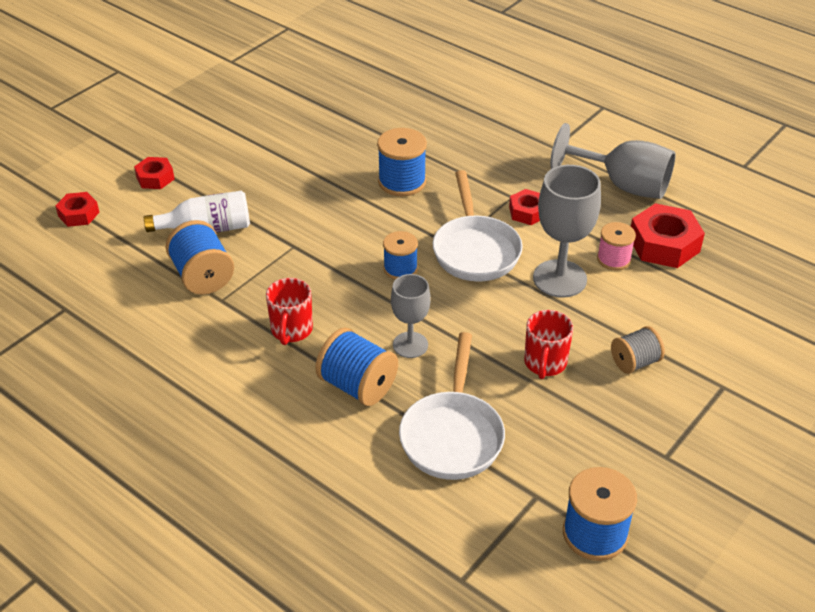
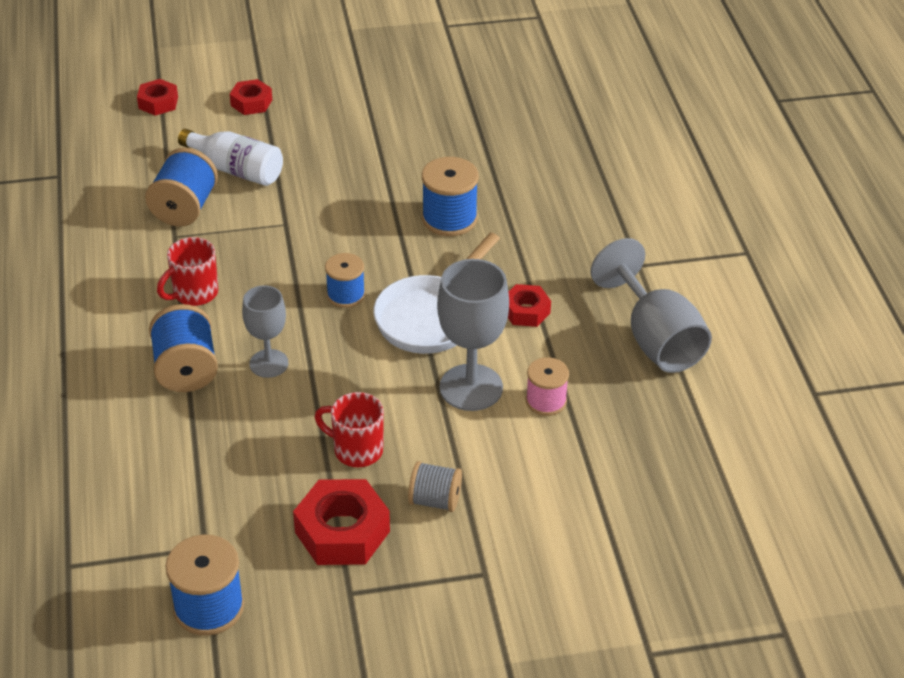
camera: 40 degrees right, 0 degrees up
(452, 435) = (205, 456): white pan -> none
(545, 363) = (356, 450): red mug -> red mug turned 60 degrees clockwise
(664, 244) = (615, 417): red nut -> red nut (342, 532)

